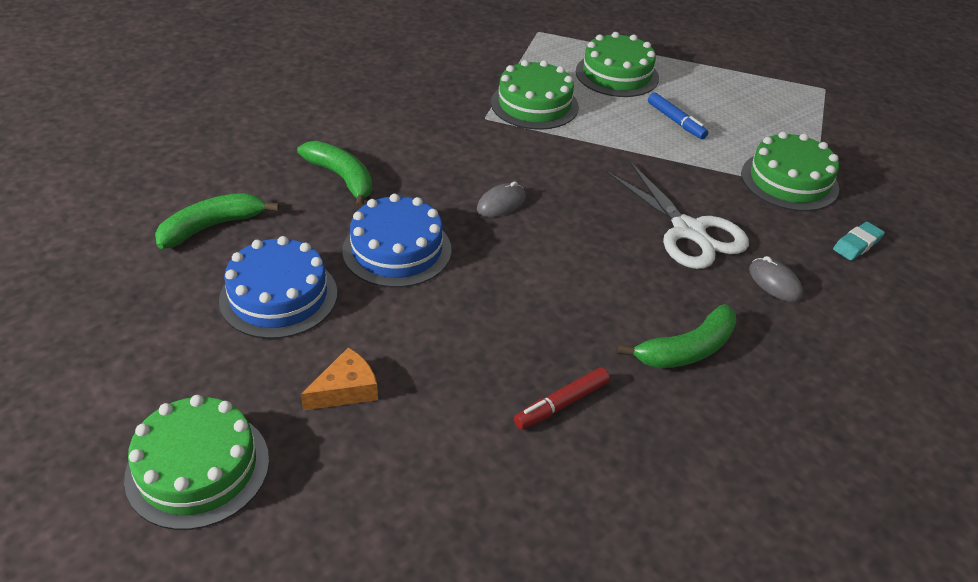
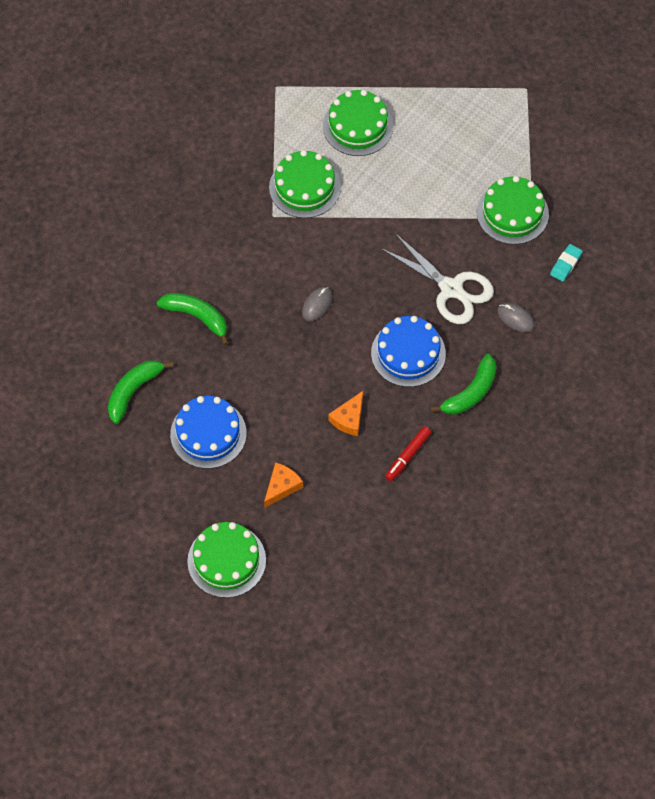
camera: 15 degrees left, 20 degrees up
(397, 250) = (264, 371): blue cake -> blue cake (408, 353)
(489, 333) = (349, 419): none -> orange cheese
(676, 121) = (417, 171): blue marker -> none

